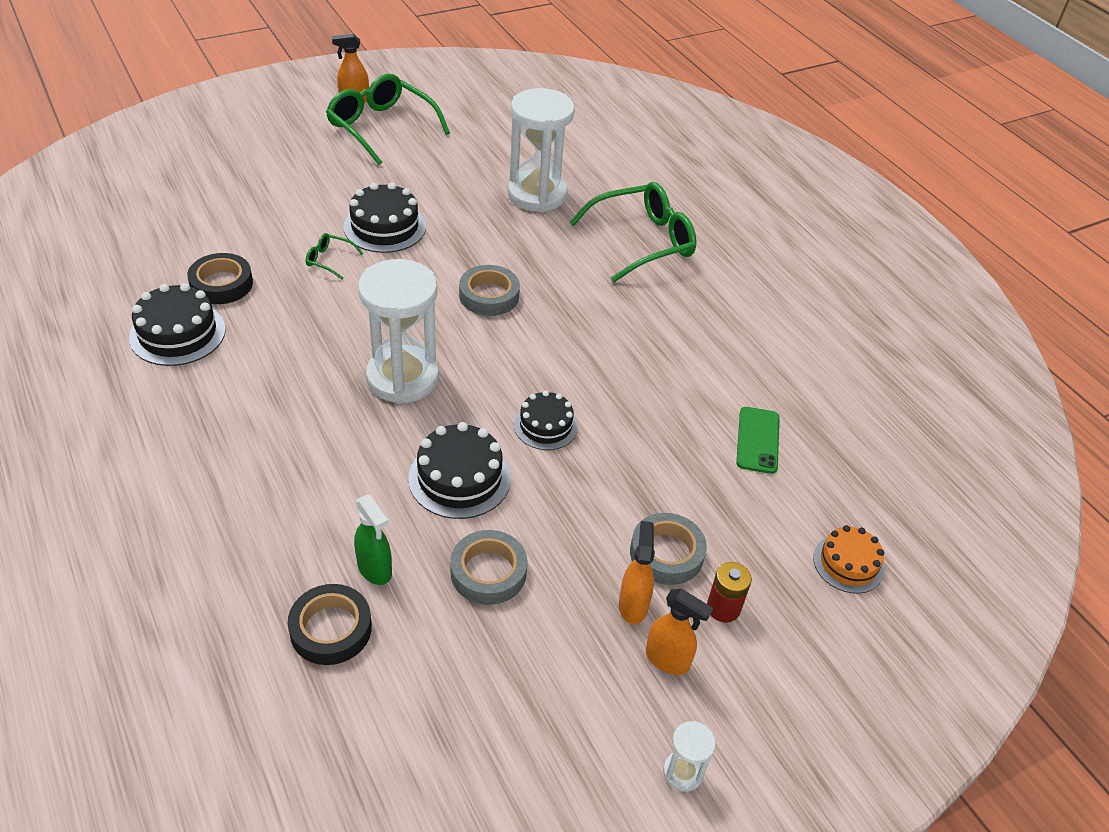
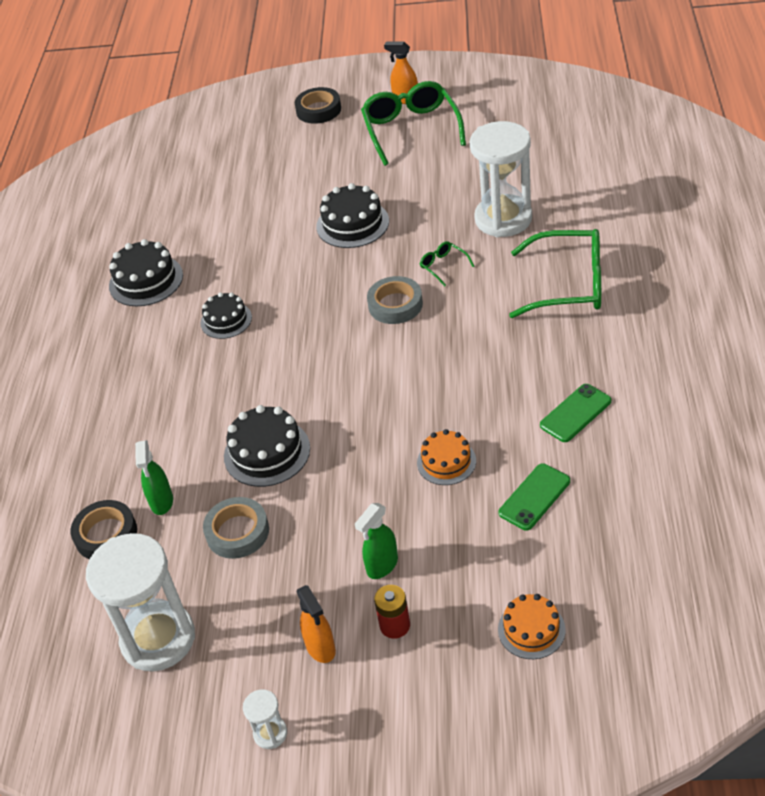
camera: 40 degrees right, 0 degrees up
(221, 284) = (200, 247): black tape -> black tape (318, 110)
(329, 260) = (290, 244): green glasses -> green glasses (443, 266)
(402, 378) = (280, 358): white hourglass -> white hourglass (158, 639)
(545, 426) = (362, 430): black cake -> black cake (226, 320)
(633, 605) = (325, 596): orange spray bottle -> none
(652, 432) = (446, 462): none -> orange cake
(666, 553) = (382, 566): grey tape -> green spray bottle
(735, 354) = (575, 413): none -> green phone

